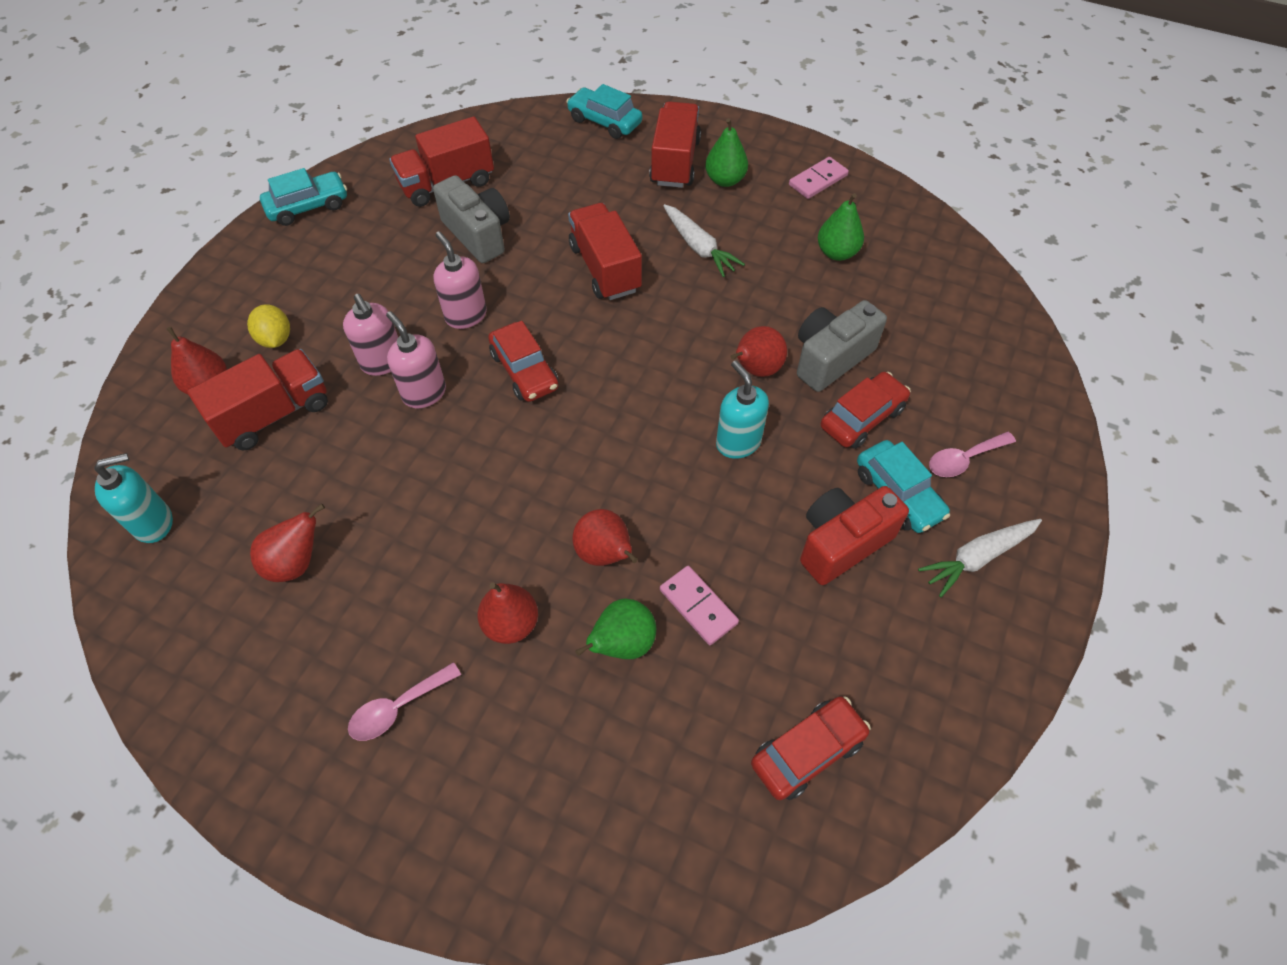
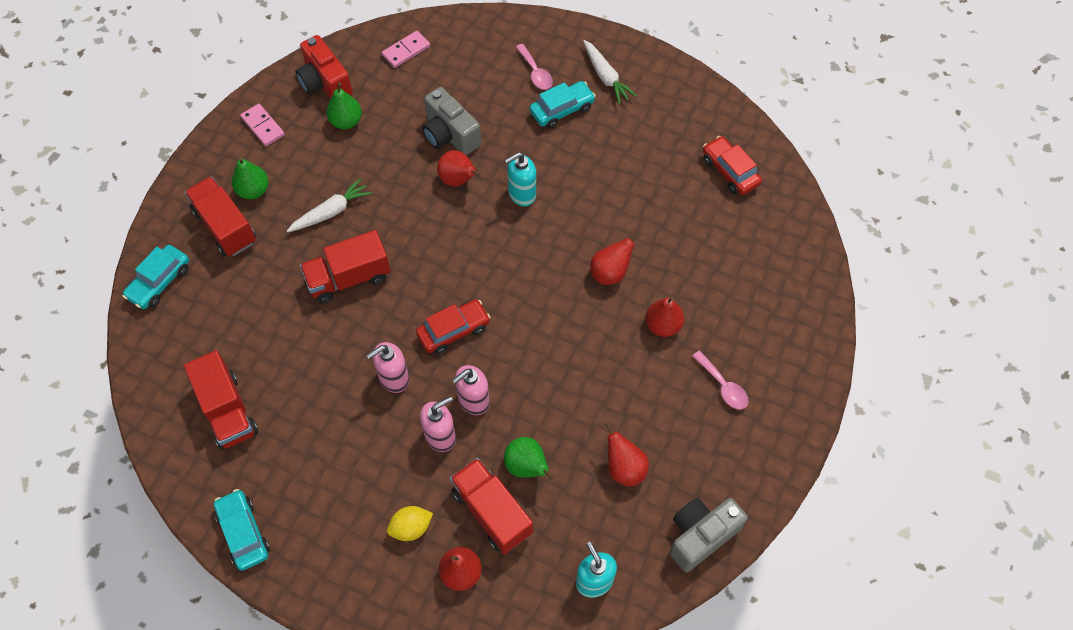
camera: 90 degrees left, 5 degrees up
(478, 234) = (298, 377): grey camera -> grey camera (700, 535)
(622, 643) = (672, 262): green pear -> green pear (526, 466)
(675, 162) = (225, 226): red truck -> red truck turned 45 degrees clockwise
(698, 606) = (645, 221): pink domino -> pink domino (406, 51)
(842, 543) = (598, 143): red camera -> red camera (325, 83)
(862, 417) = (502, 122): red car -> none

